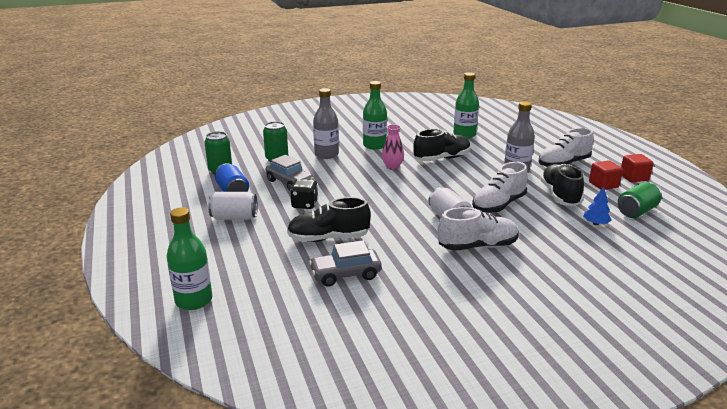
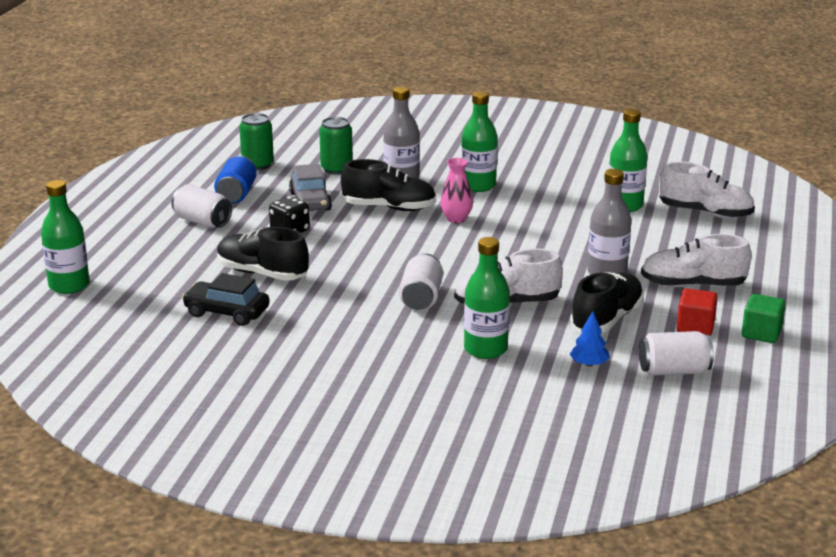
camera: 35 degrees right, 0 degrees up
(345, 274) = (226, 312): grey car -> black car
(442, 159) = (536, 228): black shoe -> black shoe (389, 208)
(477, 246) = (402, 336): white shoe -> white shoe (705, 213)
(534, 236) = (485, 349): none -> green bottle
(634, 177) = (761, 333): red cube -> green cube
(636, 211) = (673, 371): green can -> white can

